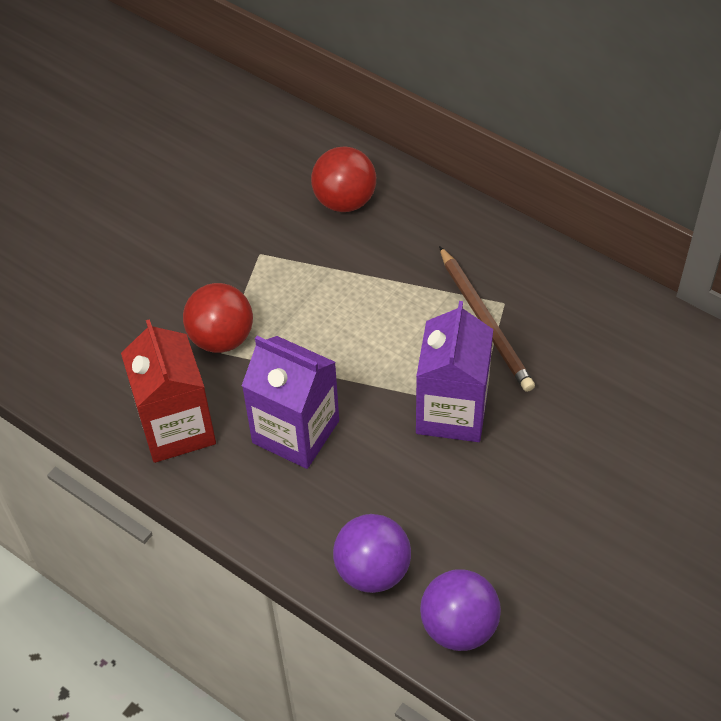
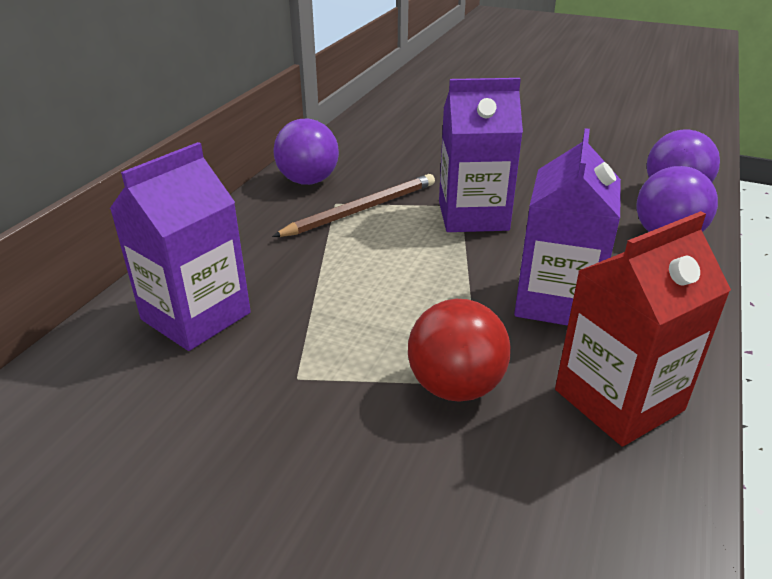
camera: 105 degrees left, 20 degrees down
(345, 200) = (196, 316): red ball -> purple carton
(557, 285) = (308, 181): none -> purple ball

